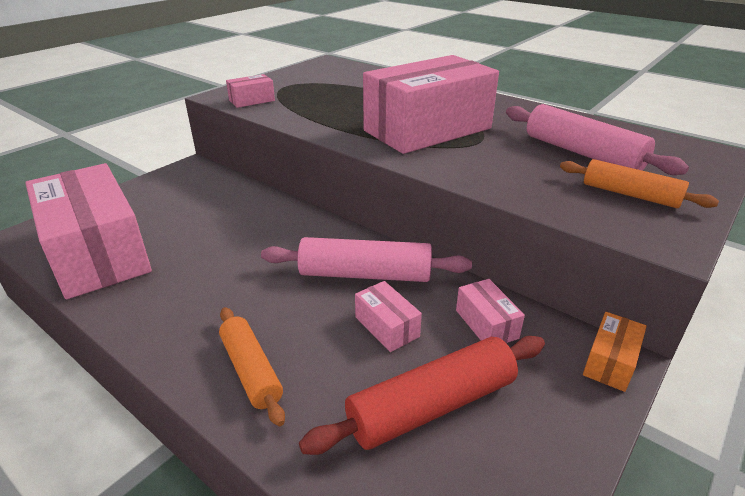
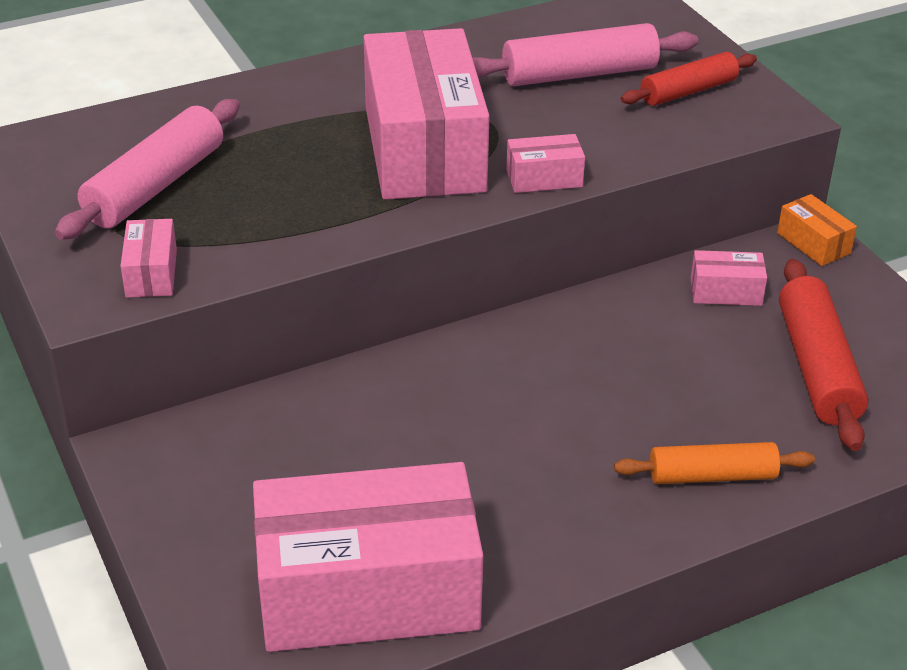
camera: 65 degrees left, 5 degrees up
(365, 274) = (589, 346): pink rolling pin -> pink rolling pin (155, 185)
(387, 326) = (693, 359): pink box -> pink box (544, 178)
(630, 194) = (688, 91): orange rolling pin -> red rolling pin

